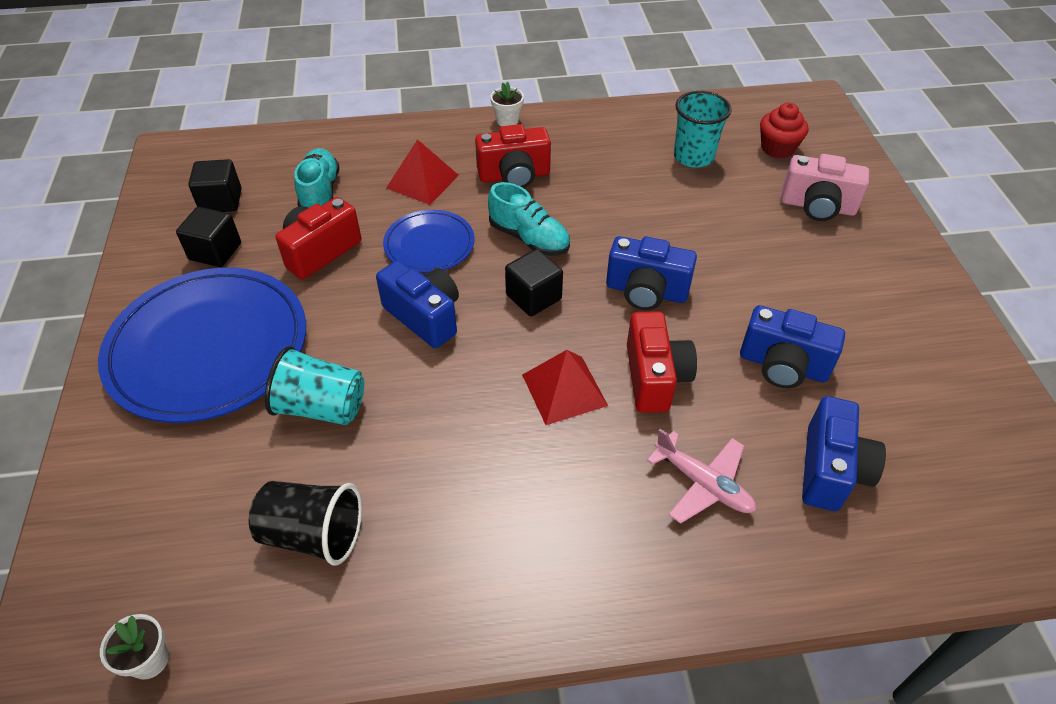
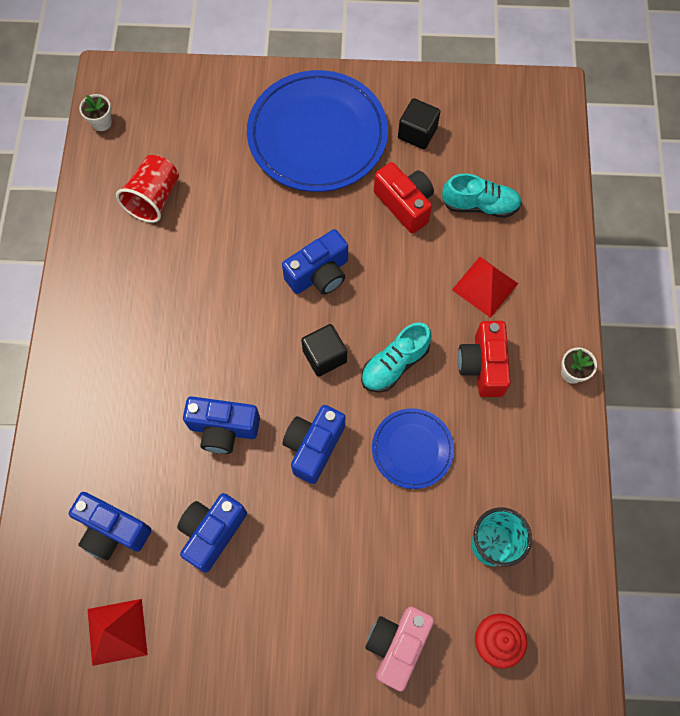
camera: 100 degrees right, 20 degrees up
(221, 201) = (478, 133): black cube -> none
(313, 534) = (154, 198): black cup -> red cup
(321, 407) = (249, 204): turquoise cup -> none
(429, 244) = (400, 285): blue plate -> blue plate (412, 449)
(564, 390) = (227, 361): red pyramid -> red pyramid (117, 632)
(654, 377) = (223, 429): red camera -> blue camera
(703, 484) = (126, 436): pink plane -> none

